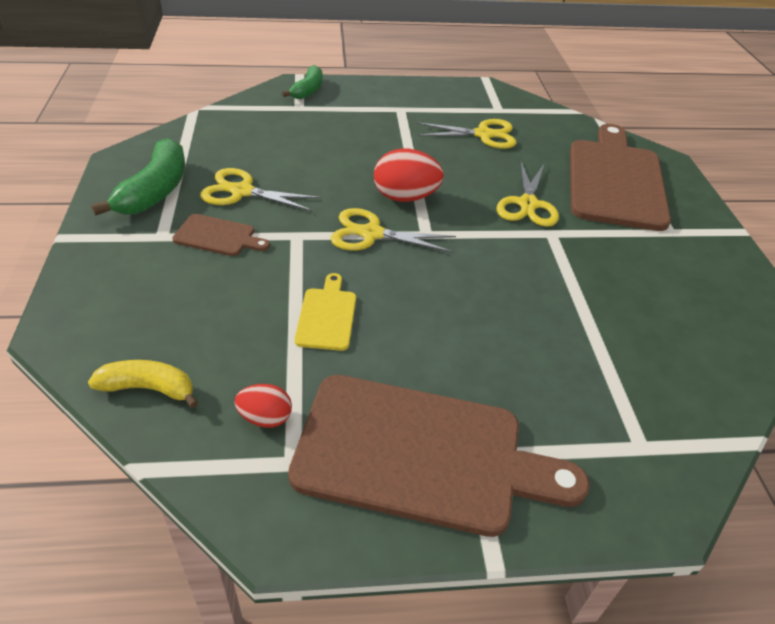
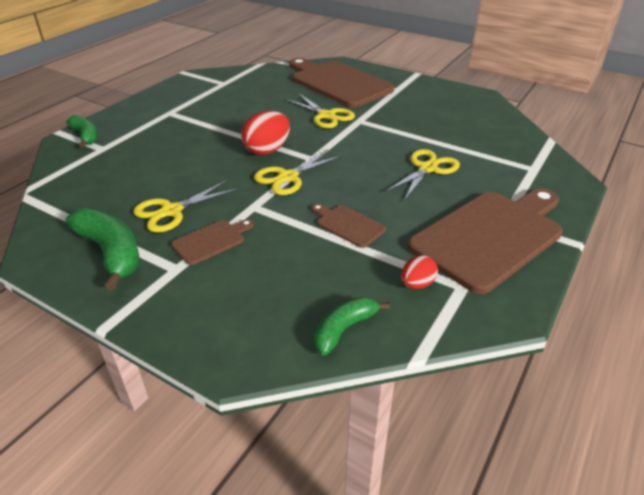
camera: 50 degrees left, 5 degrees down
(149, 388) = (344, 329): yellow banana -> green banana
(327, 316) = (348, 225): yellow cutting board -> brown cutting board
(483, 135) = (241, 99): yellow scissors -> yellow scissors (427, 169)

